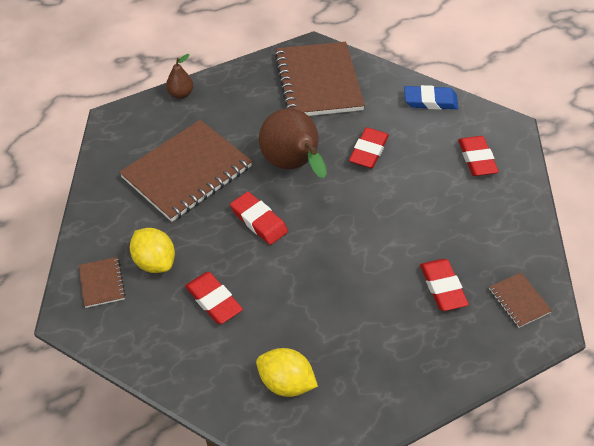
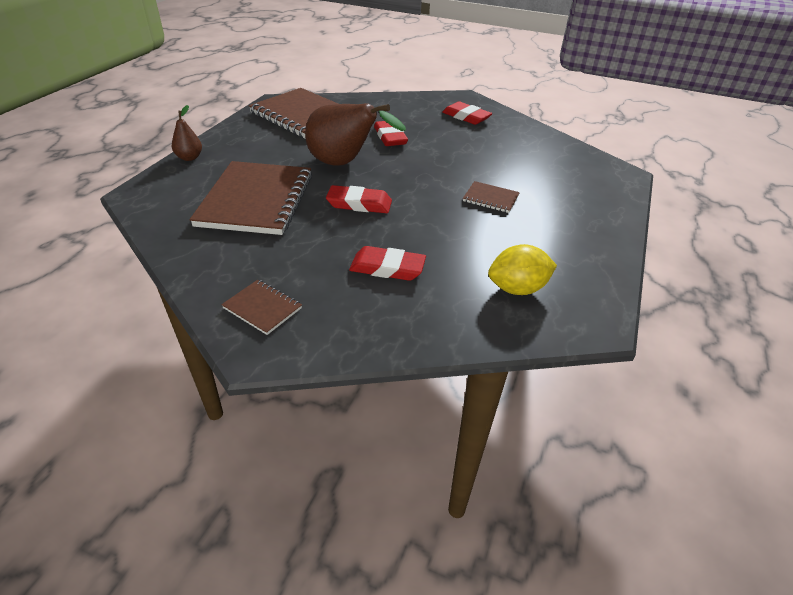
camera: 40 degrees left, 10 degrees down
(154, 262) = (299, 268): yellow lemon -> none
(430, 101) = (397, 101): blue eraser -> none
(442, 287) = (539, 183): red eraser -> none
(519, 301) = (590, 169): brown notebook -> brown notebook (490, 198)

